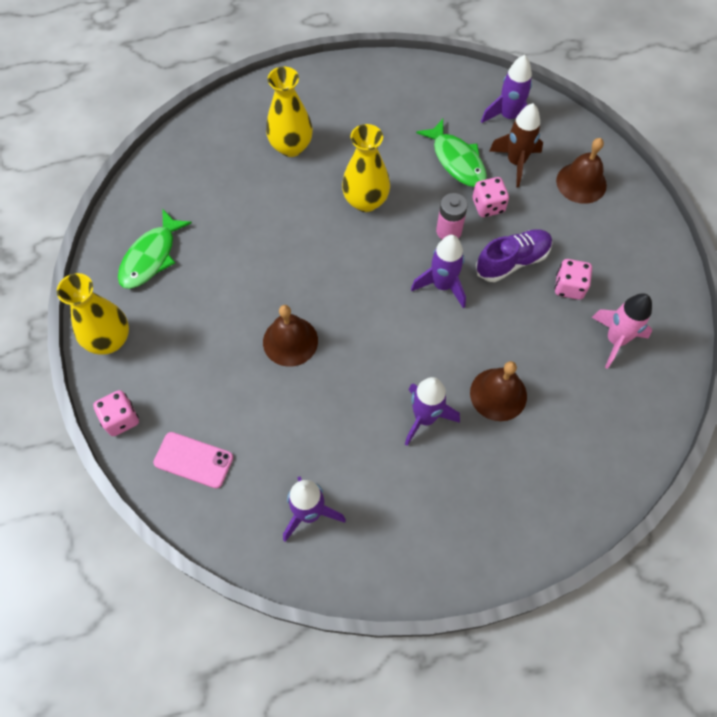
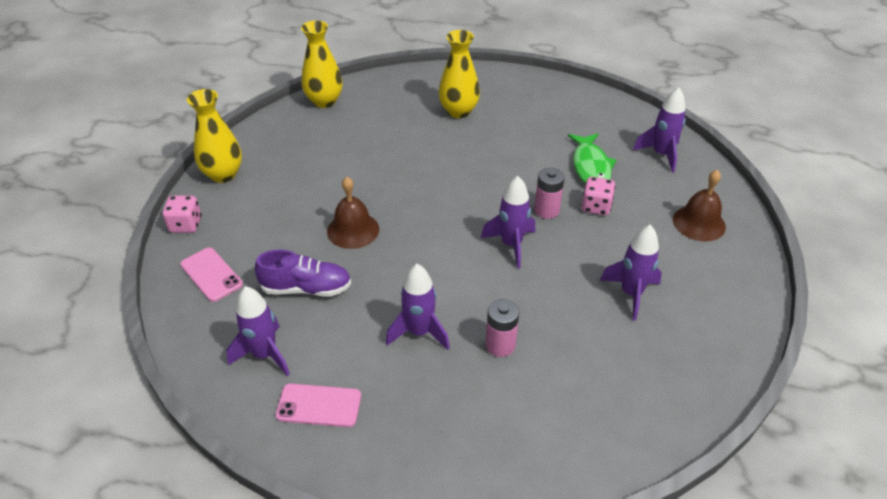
camera: 30 degrees right, 20 degrees down
(151, 257) = (297, 138): green fish -> none
(365, 201) = (490, 165): yellow vase -> yellow vase (324, 101)
(392, 534) = (319, 405): none -> pink phone
(498, 394) = (500, 345): brown bell -> pink battery
(512, 261) = (589, 253): purple shoe -> purple shoe (306, 288)
(516, 162) = (645, 187): brown rocket -> none
(569, 287) = (631, 294): pink dice -> purple rocket
(615, 340) = (649, 354): pink rocket -> none

